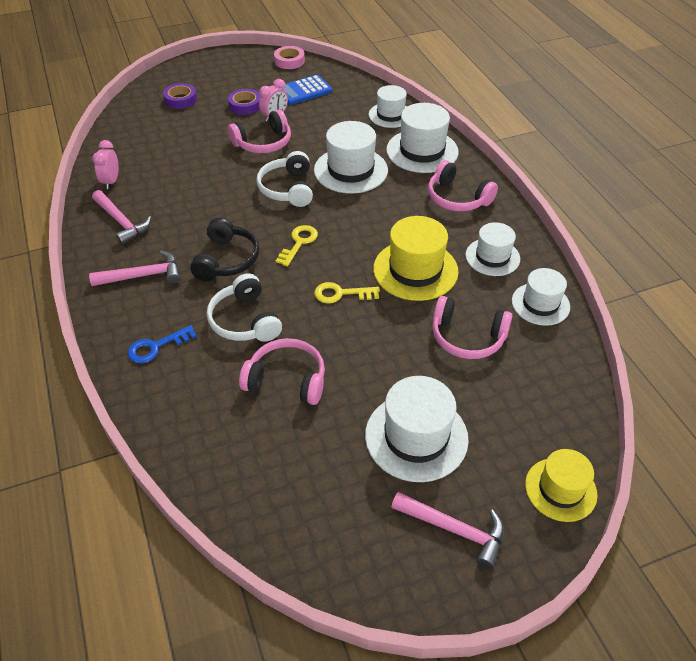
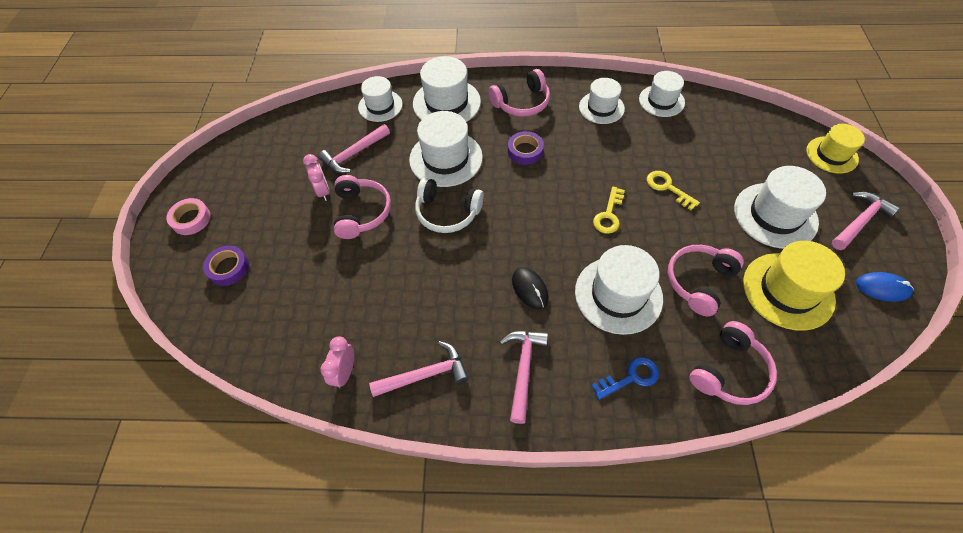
camera: 65 degrees left, 10 degrees up
(111, 181) = (345, 372): pink clock -> pink clock turned 75 degrees clockwise
(156, 347) = (631, 377): blue key -> blue key turned 105 degrees counterclockwise
(227, 260) = (530, 289): black headphones -> black mouse
(244, 320) = (618, 295): white headphones -> white hat
(245, 105) = (284, 211): purple tape -> purple tape (525, 151)
(289, 61) = (230, 152): pink tape -> pink tape (191, 219)
(299, 243) = (530, 226): yellow key -> yellow key (667, 188)
(304, 91) = (294, 156): blue calculator -> none
(324, 119) = (354, 154): none -> pink hammer
(353, 560) = (882, 288): none -> blue mouse
(415, 270) = (598, 157): yellow hat -> yellow hat (788, 291)
(467, 337) = (683, 152): pink headphones -> pink headphones (730, 371)

